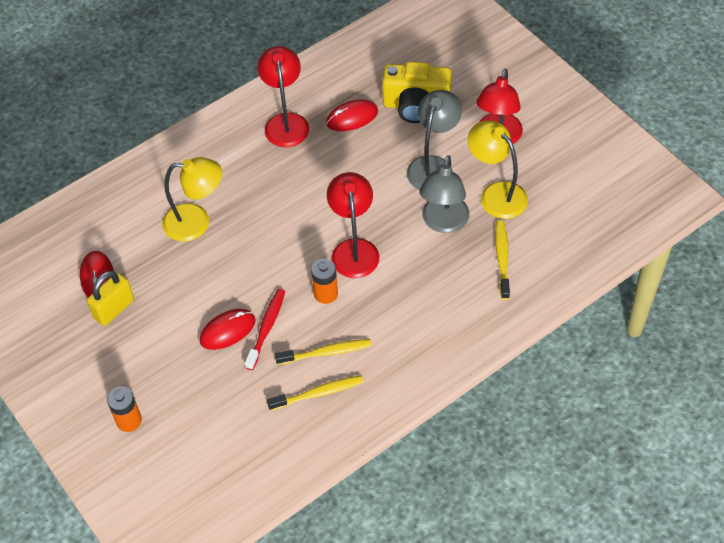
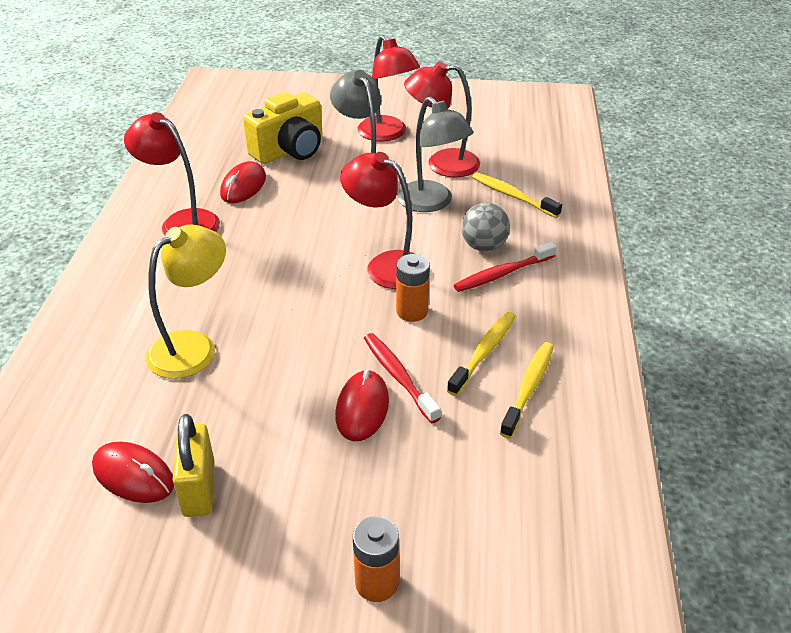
camera: 50 degrees left, 15 degrees down
(409, 312) = (502, 274): none -> red toothbrush
(427, 283) = (483, 246): none -> grey ball
(496, 194) = (442, 164): yellow lamp -> red lamp

